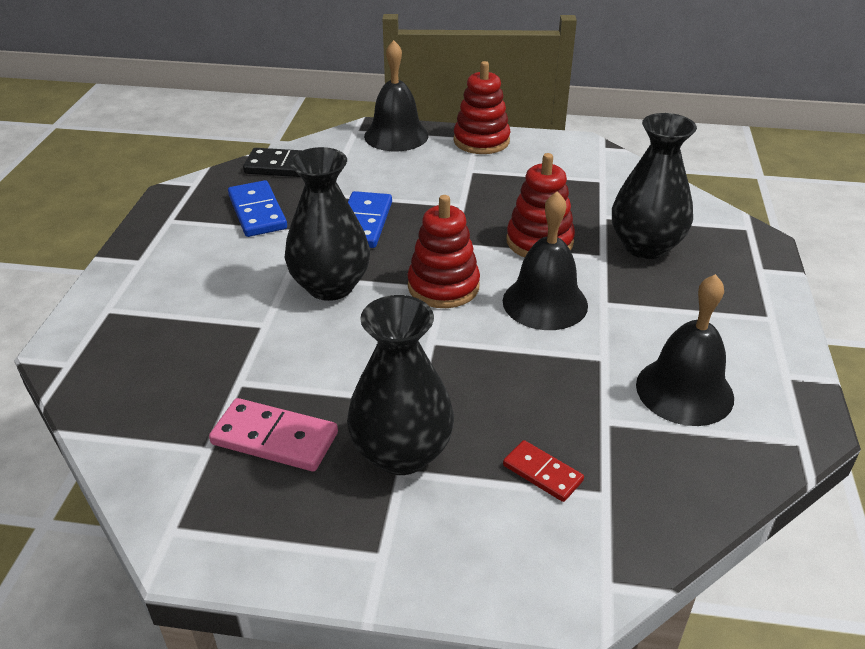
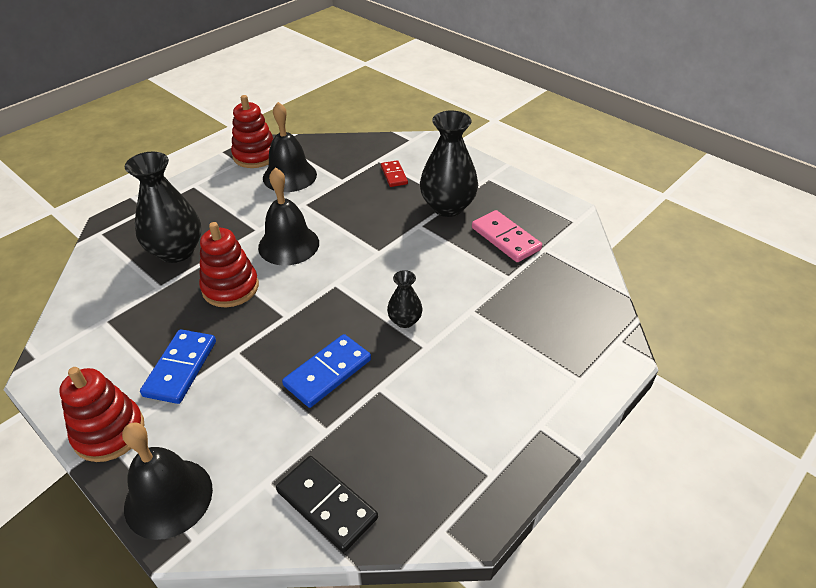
camera: 145 degrees left, 5 degrees up
(257, 212) = (404, 439): blue domino -> blue domino (180, 368)
(330, 286) = (405, 321): black vase -> black vase, size x0.51
(443, 286) = (333, 284): red stacking toy -> red stacking toy (255, 156)

